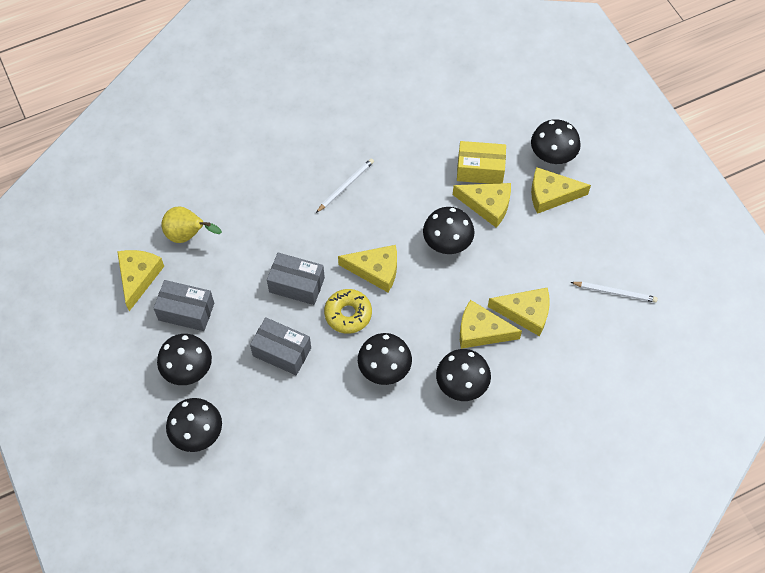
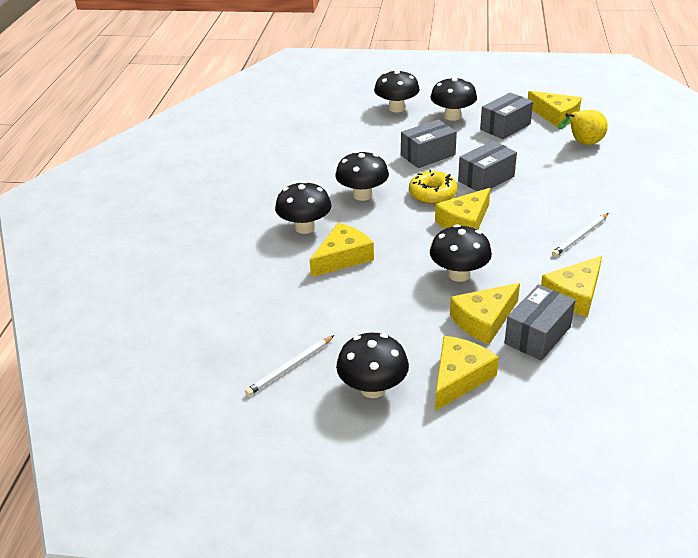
camera: 125 degrees right, 25 degrees down
(345, 186) = (580, 236): white pencil -> white pencil turned 60 degrees clockwise
(480, 170) = (537, 335): yellow box -> grey box
(525, 313) = (332, 292): yellow cheese -> yellow cheese (574, 295)
(552, 155) = (517, 407): black mushroom -> black mushroom (373, 388)

